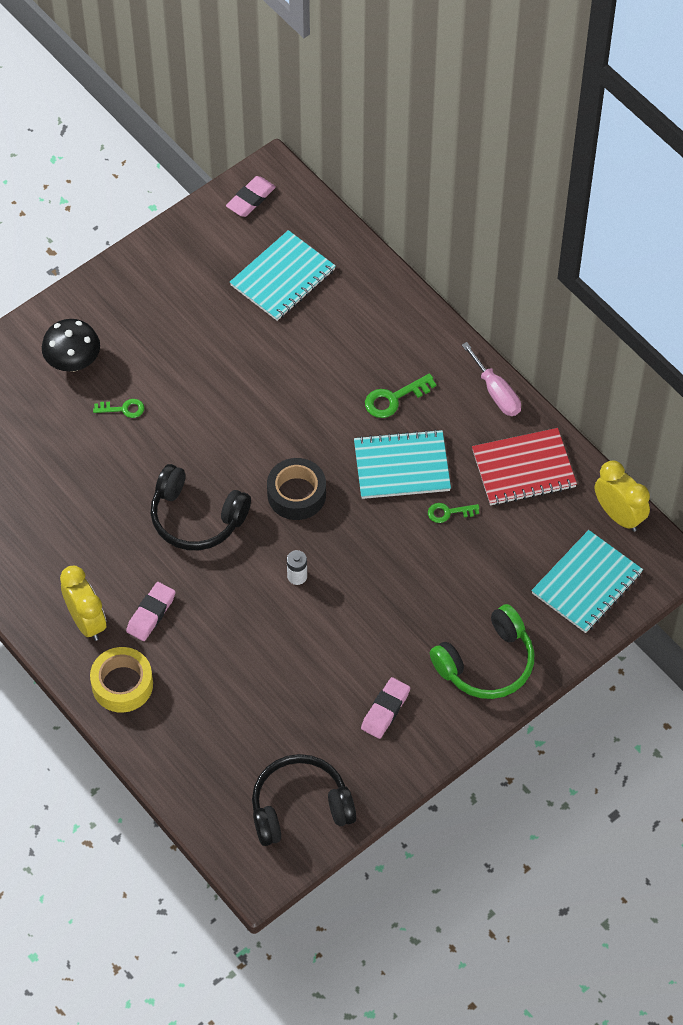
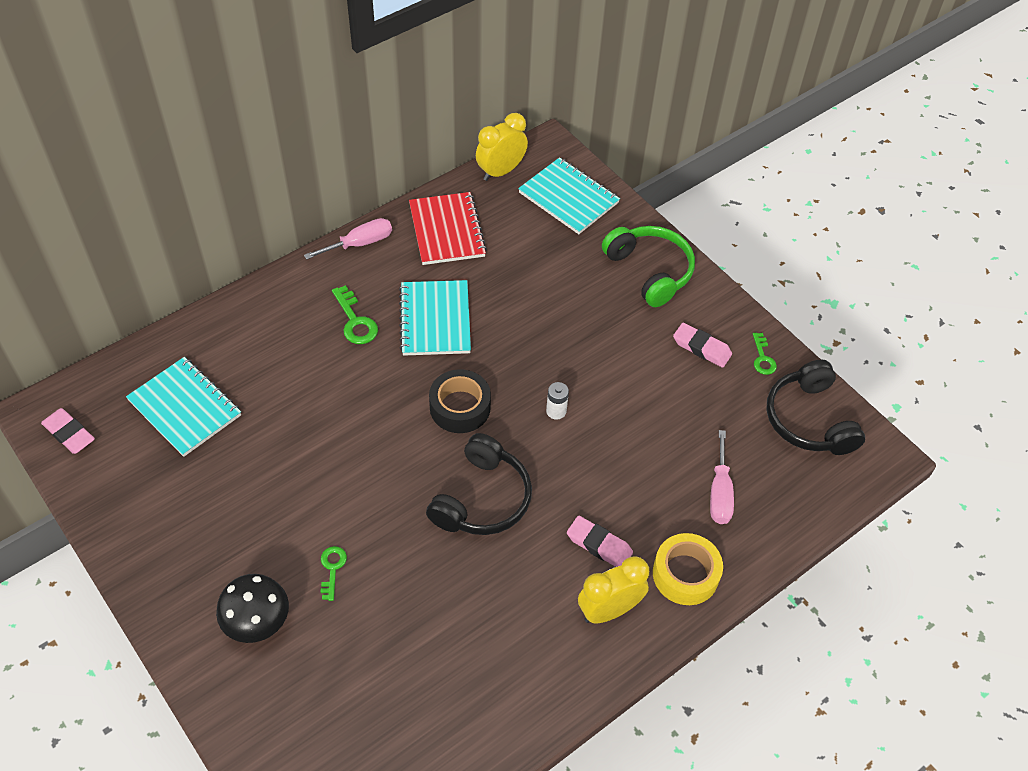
camera: 90 degrees left, 5 degrees down
(210, 718) = (719, 493): none -> pink screwdriver
(448, 512) = (490, 287): green key -> green key (762, 358)

